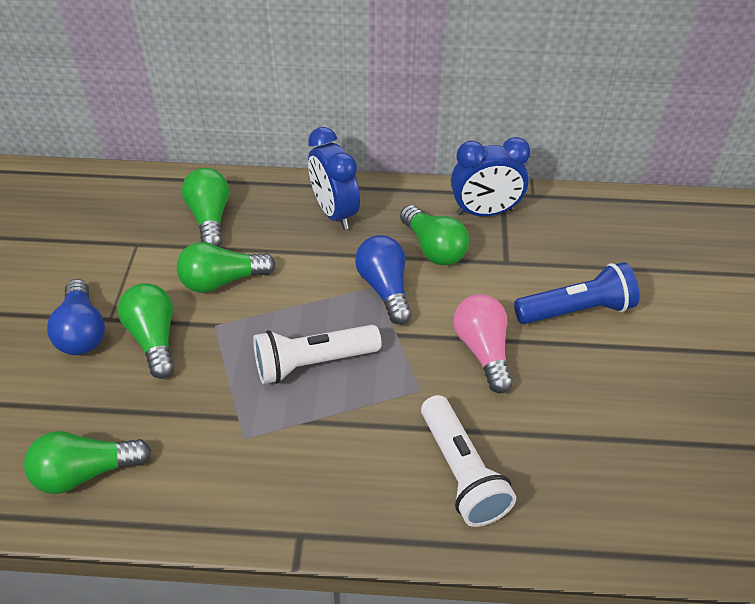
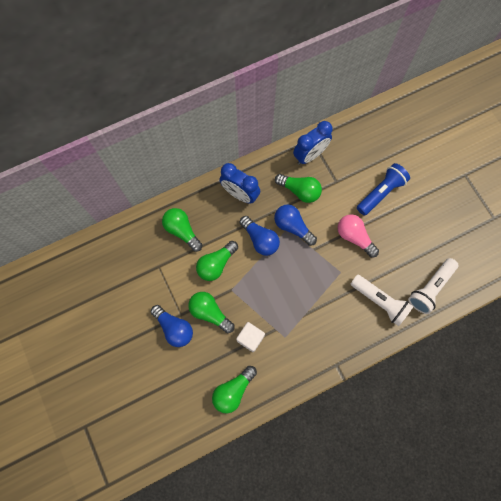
camera: 30 degrees left, 25 degrees up
(185, 408) = (250, 338): none -> white cube
(313, 363) = (288, 285): white flashlight -> white flashlight (430, 288)
(318, 281) = (260, 240): none -> blue light bulb

